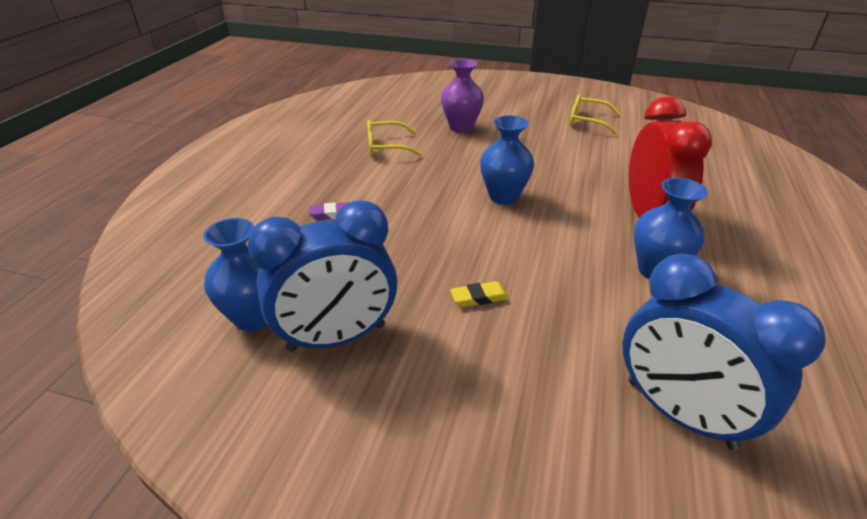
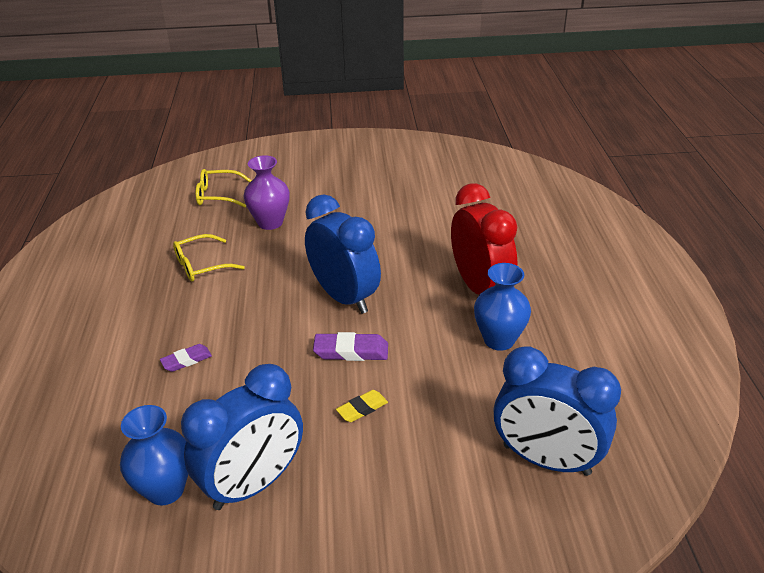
camera: 20 degrees left, 0 degrees up
(490, 243) = (351, 351): none -> purple eraser
(503, 197) = (344, 297): blue vase -> blue clock
(588, 121) = (394, 186): yellow glasses -> yellow glasses (218, 195)

